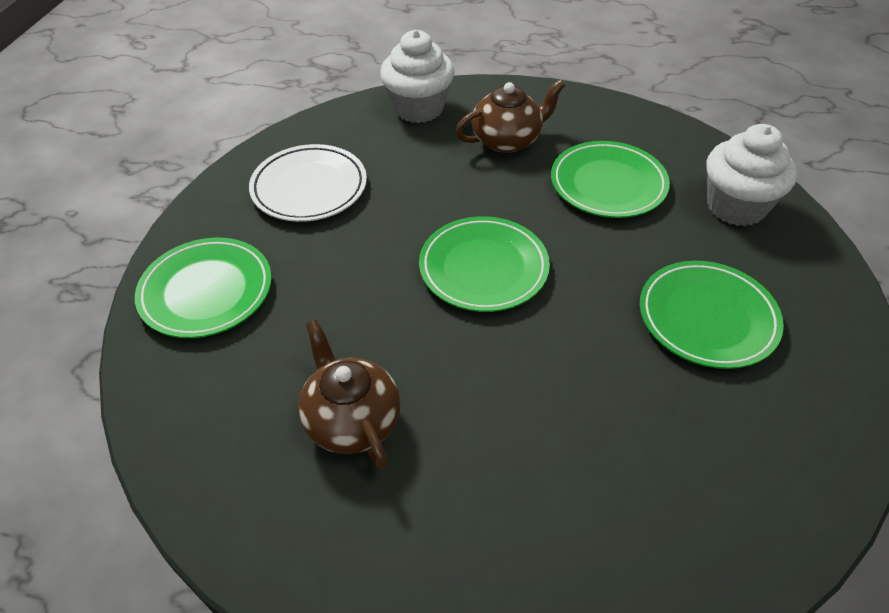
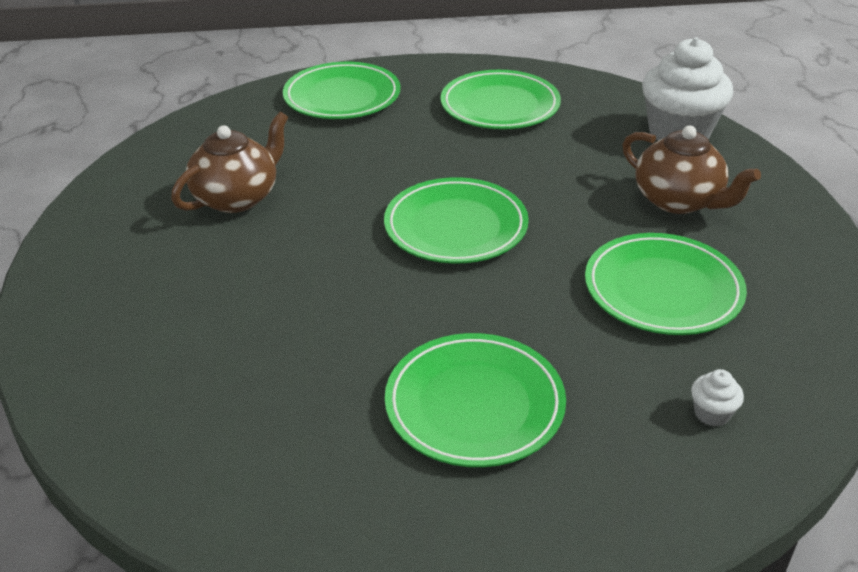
camera: 70 degrees right, 10 degrees down
(309, 188) = (500, 106): white plate -> green plate
(736, 207) = (712, 413): white cupcake -> white cupcake, size x0.40

